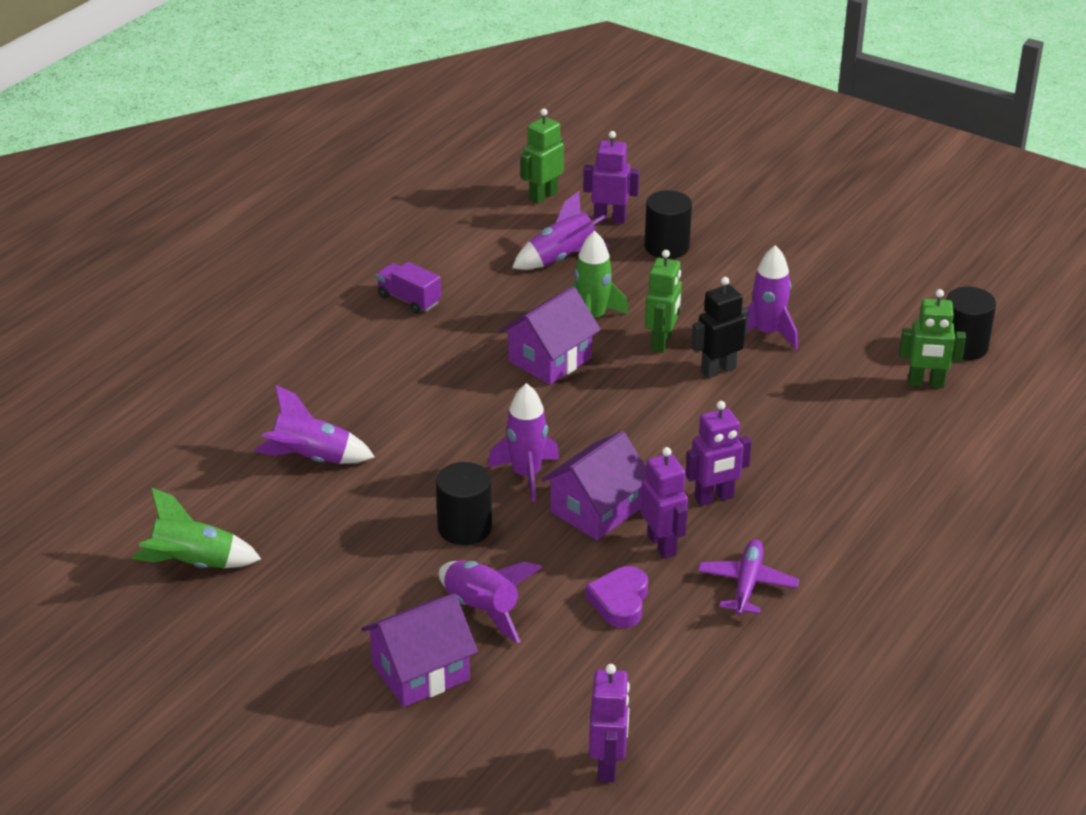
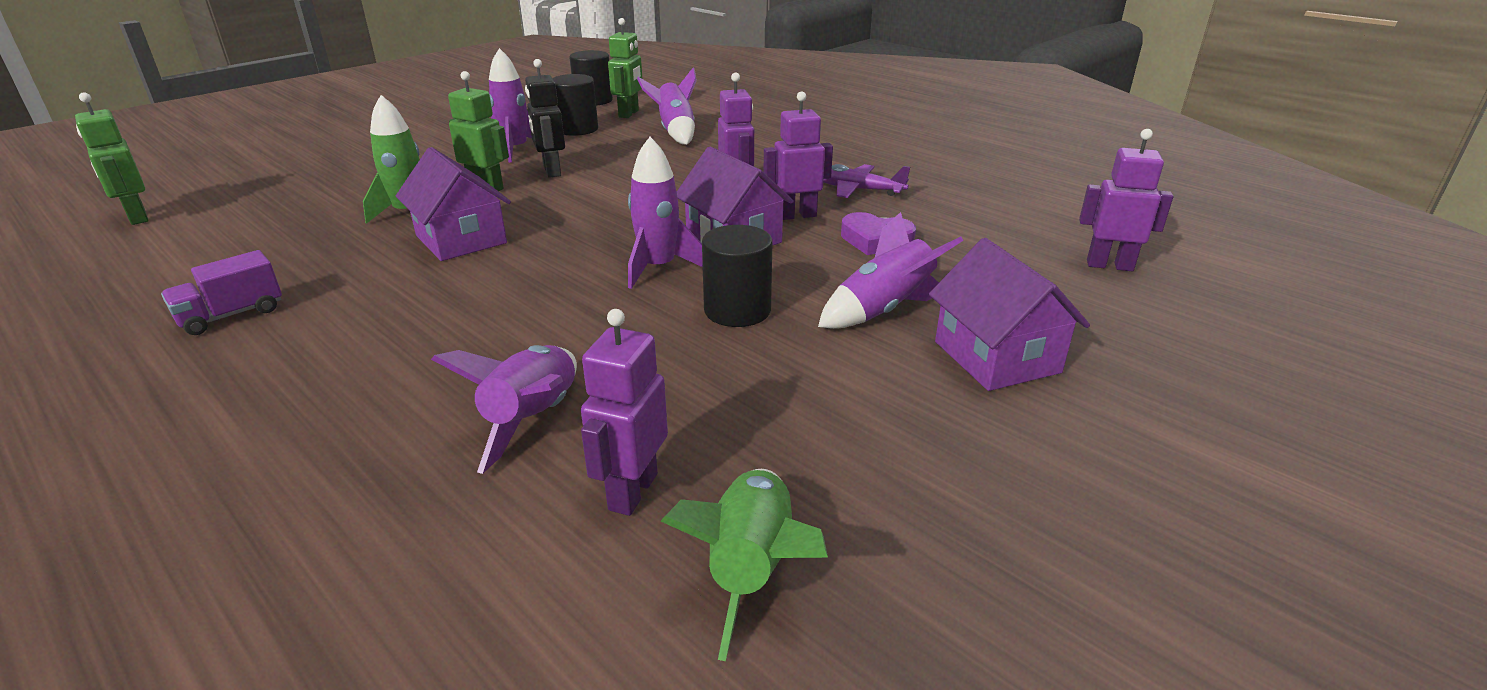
camera: 80 degrees left, 5 degrees down
(561, 258) = (277, 218): purple rocket -> purple rocket (675, 132)
(609, 219) = (241, 190): purple robot -> purple robot (632, 491)
(666, 247) = (330, 172): black cylinder -> black cylinder (577, 129)

